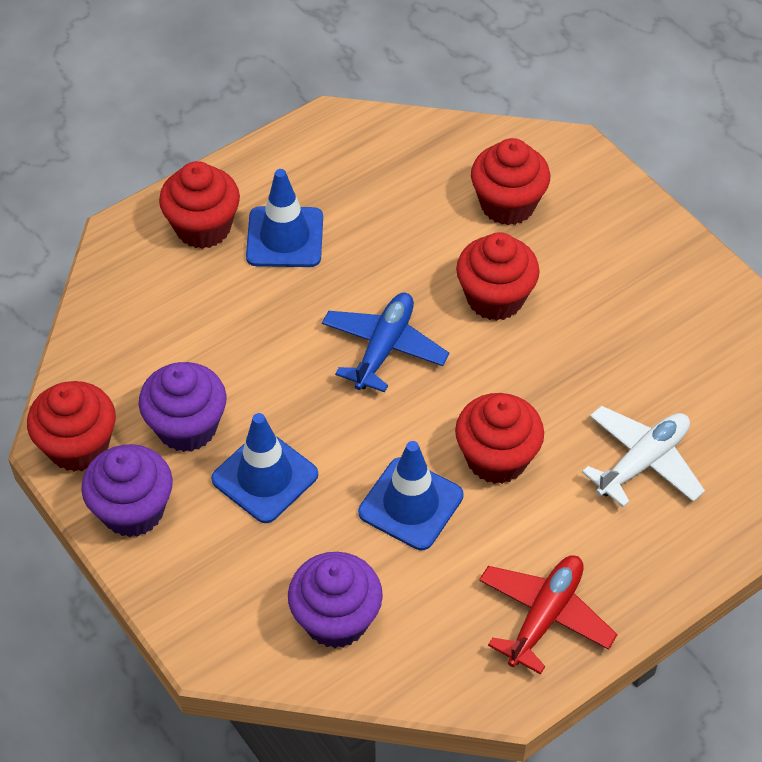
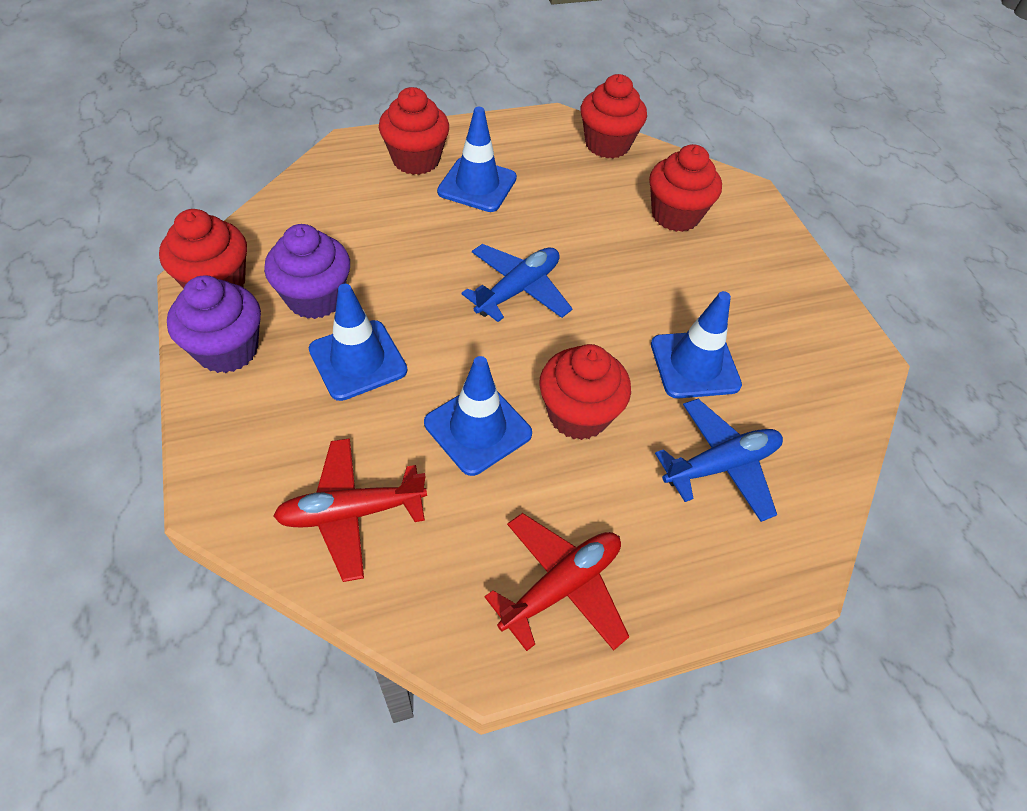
camera: 15 degrees right, 0 degrees up
(336, 619) = (351, 512): purple cupcake -> red plane
(495, 298) = (634, 281): red cupcake -> red cupcake (607, 144)
(585, 370) = (694, 365): none -> blue traffic cone
(642, 462) = (720, 465): white plane -> blue plane

